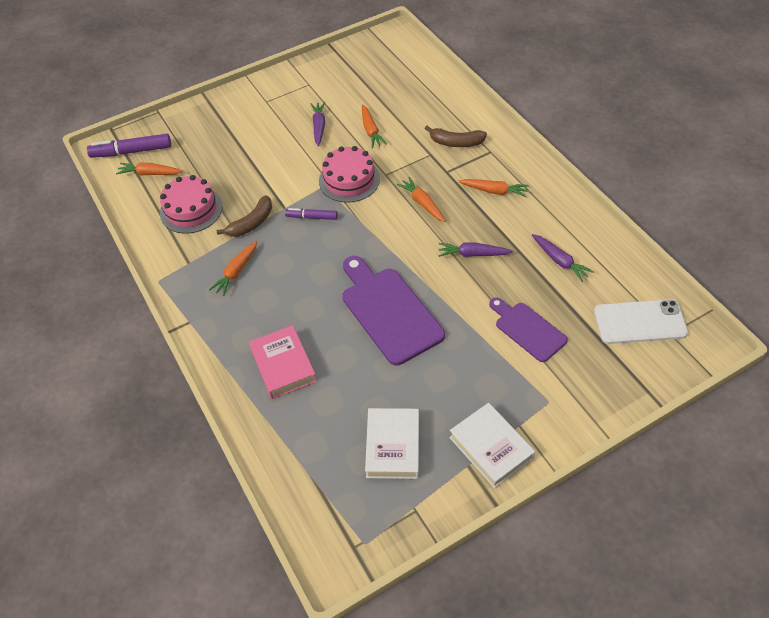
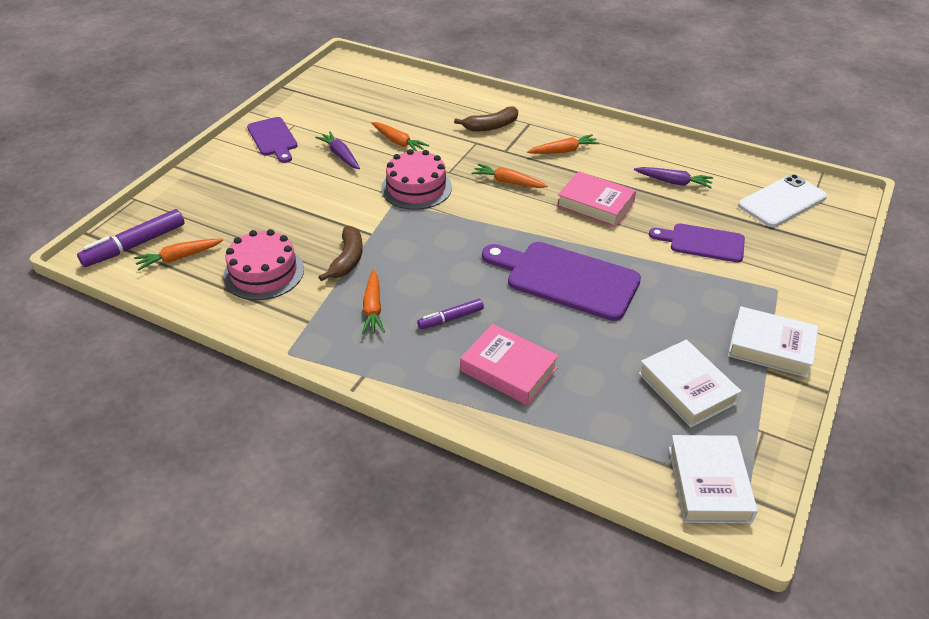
camera: 35 degrees left, 10 degrees down
(284, 92) = (273, 139): none -> purple cutting board
(311, 217) = (408, 231): purple marker -> purple marker (450, 318)
(338, 526) = (709, 484): none -> white book
(473, 254) = (595, 204): purple carrot -> pink book

